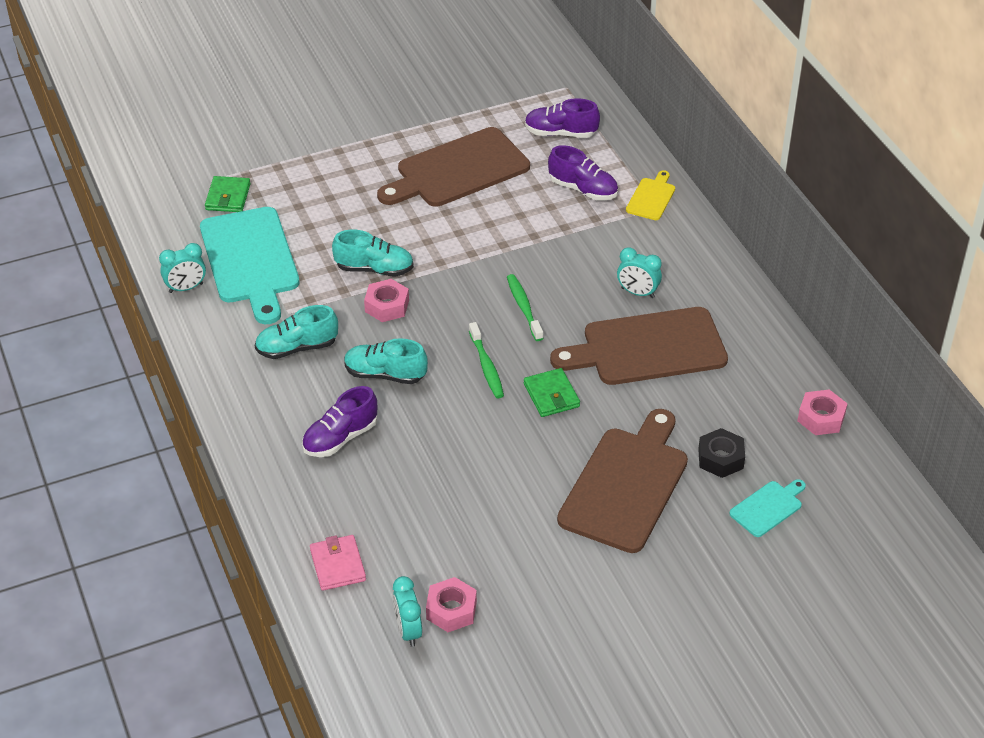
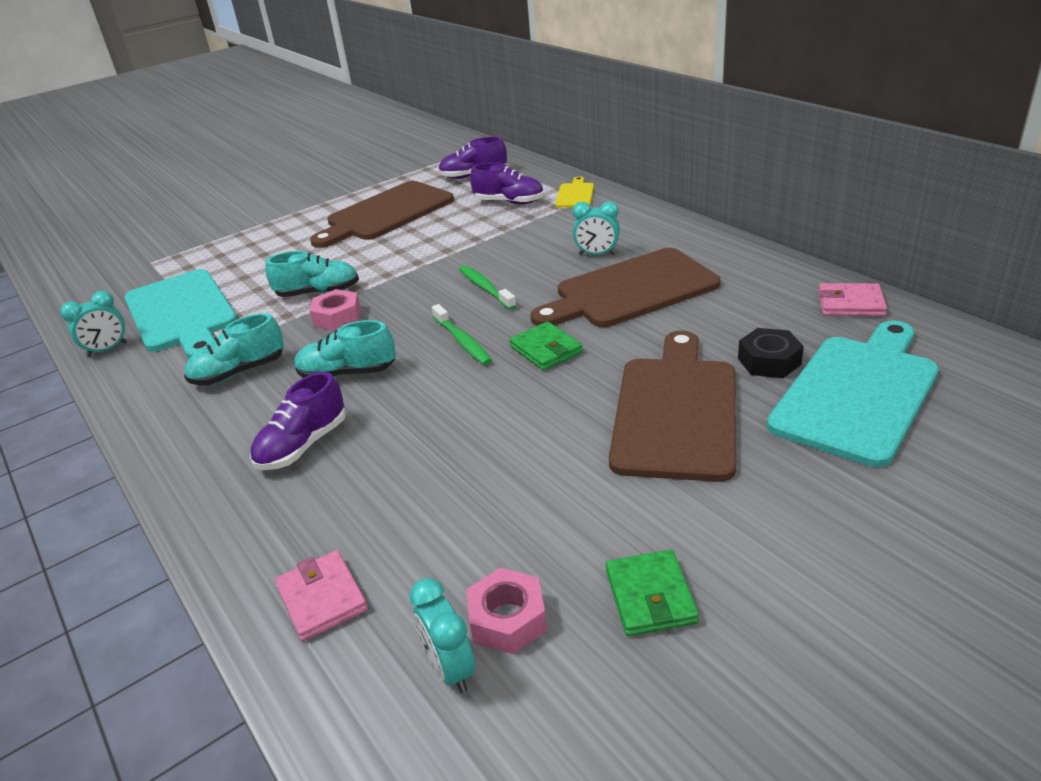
camera: 10 degrees left, 10 degrees down
(228, 197) = (157, 274): green wallet -> green wallet (650, 596)
(768, 507) = (857, 393): turquoise cutting board -> turquoise cutting board, size x2.15
(821, 418) = (850, 304): pink nut -> pink wallet

